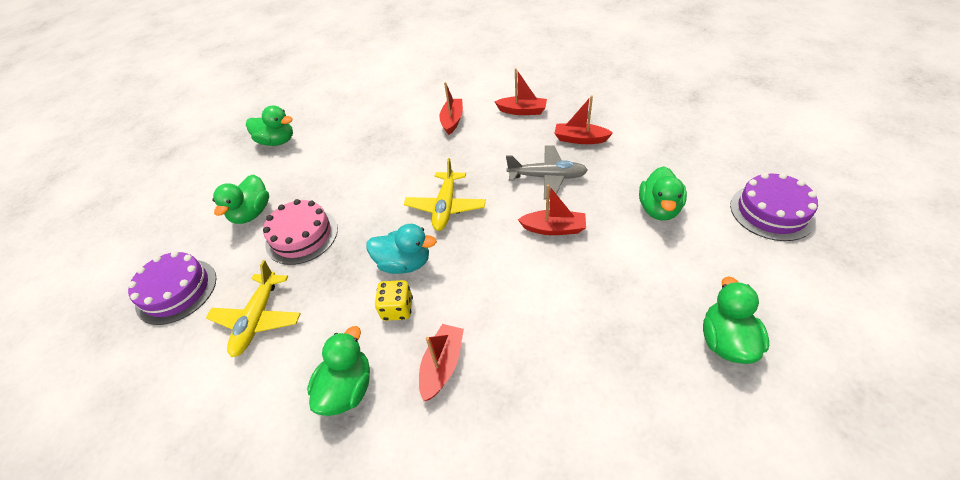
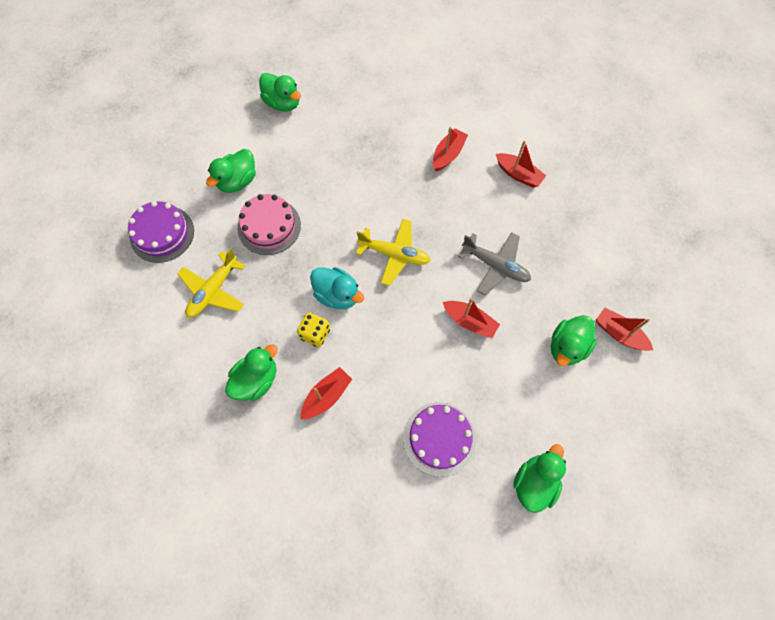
camera: 20 degrees right, 20 degrees up
(445, 207) = (394, 254): yellow plane -> yellow plane turned 105 degrees counterclockwise
(580, 139) = (550, 237): red boat -> red boat (619, 333)
(771, 212) = (658, 398): purple cake -> purple cake (439, 438)

